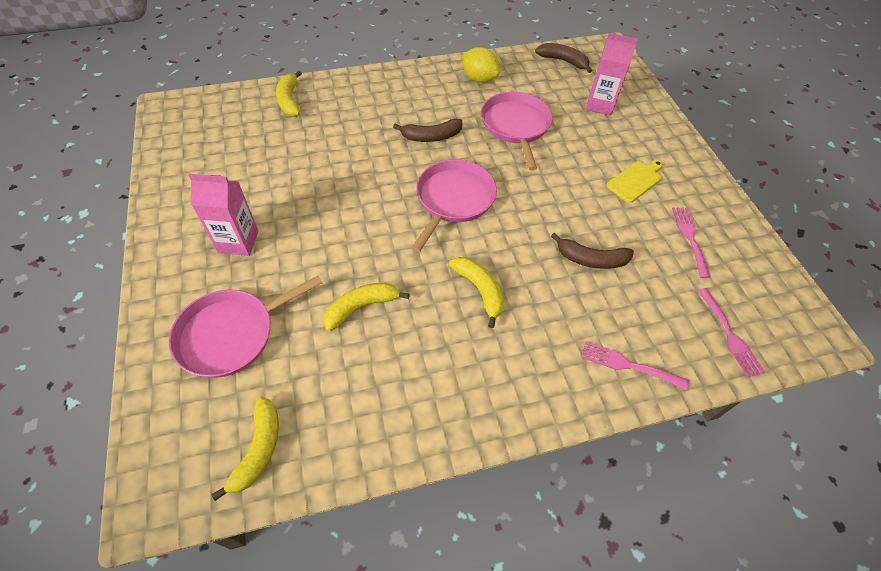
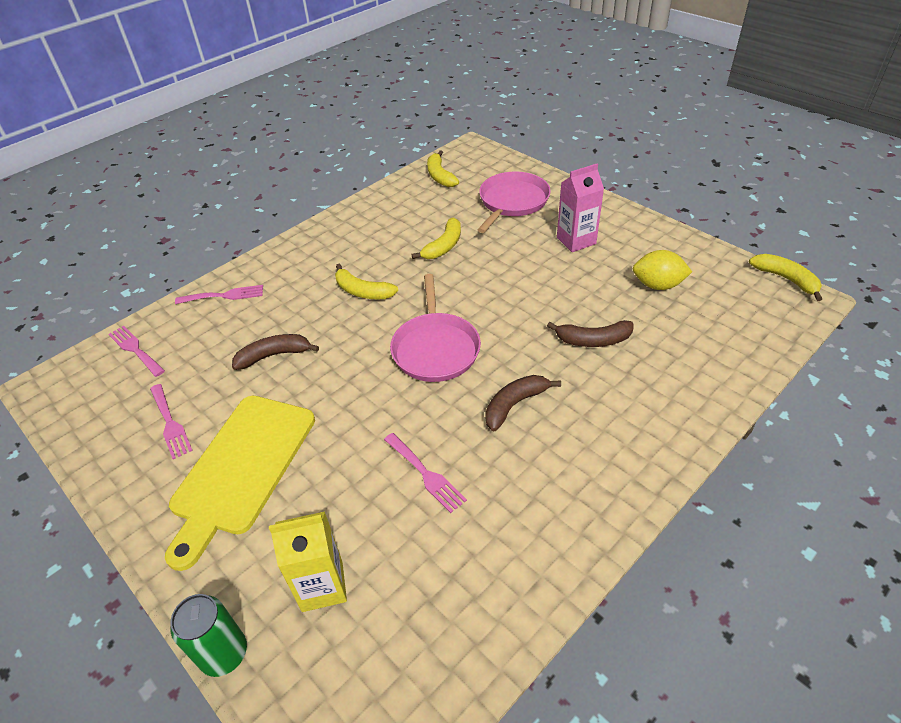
camera: 155 degrees right, 10 degrees down
(289, 100) = (713, 368): yellow banana -> yellow banana (786, 279)
(479, 78) = (532, 537): yellow lemon -> yellow lemon (657, 285)
(516, 126) = (426, 474): pink pan -> pink fork
(563, 61) = (424, 672): brown banana -> brown banana (593, 340)
(600, 105) = (322, 586): pink carton -> yellow carton
(636, 180) = (241, 468): yellow cutting board -> yellow cutting board, size x2.08
(658, 101) = (224, 653): none -> green can

